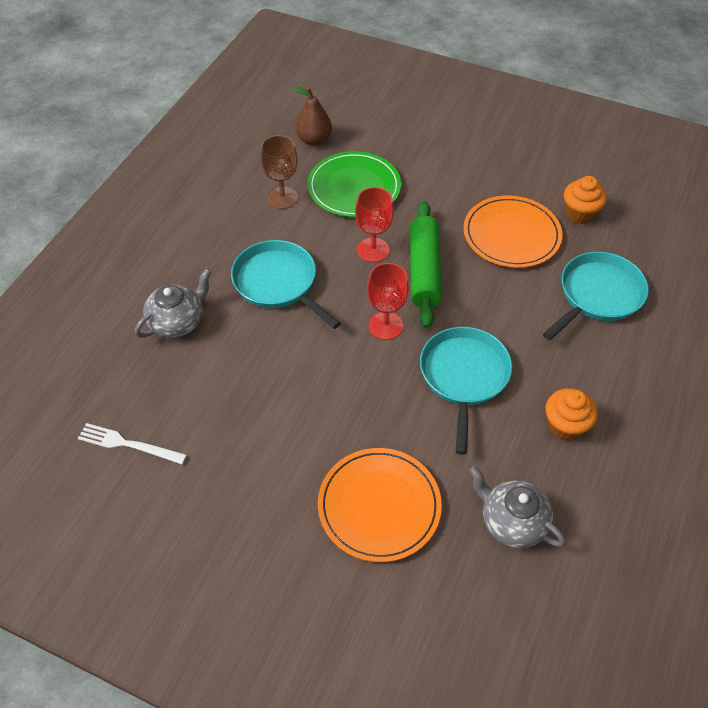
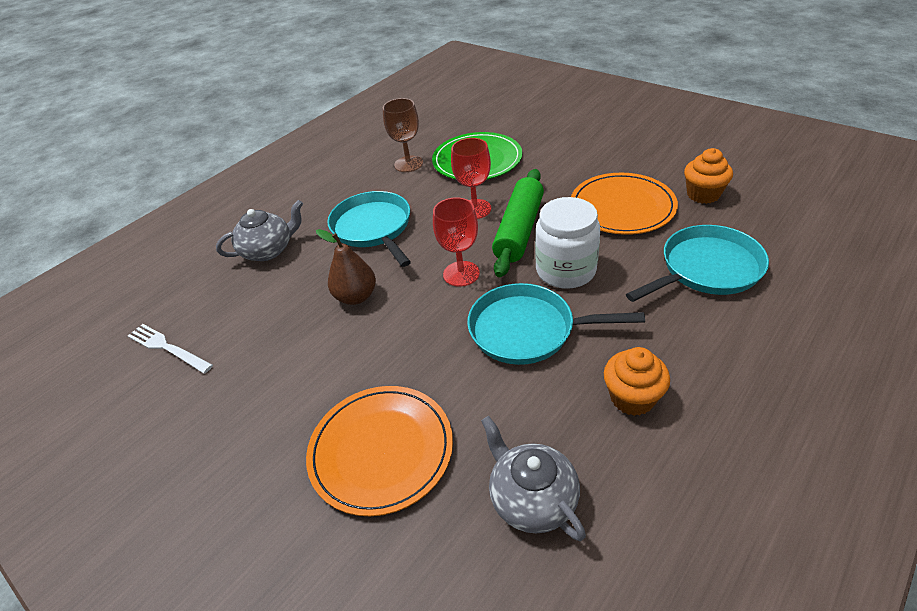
camera: 20 degrees right, 10 degrees down
(314, 140) = (456, 124): brown pear -> brown pear (356, 296)
(464, 376) = (527, 330): turquoise pan -> turquoise pan turned 105 degrees counterclockwise
(479, 311) = (565, 270): none -> white jar

